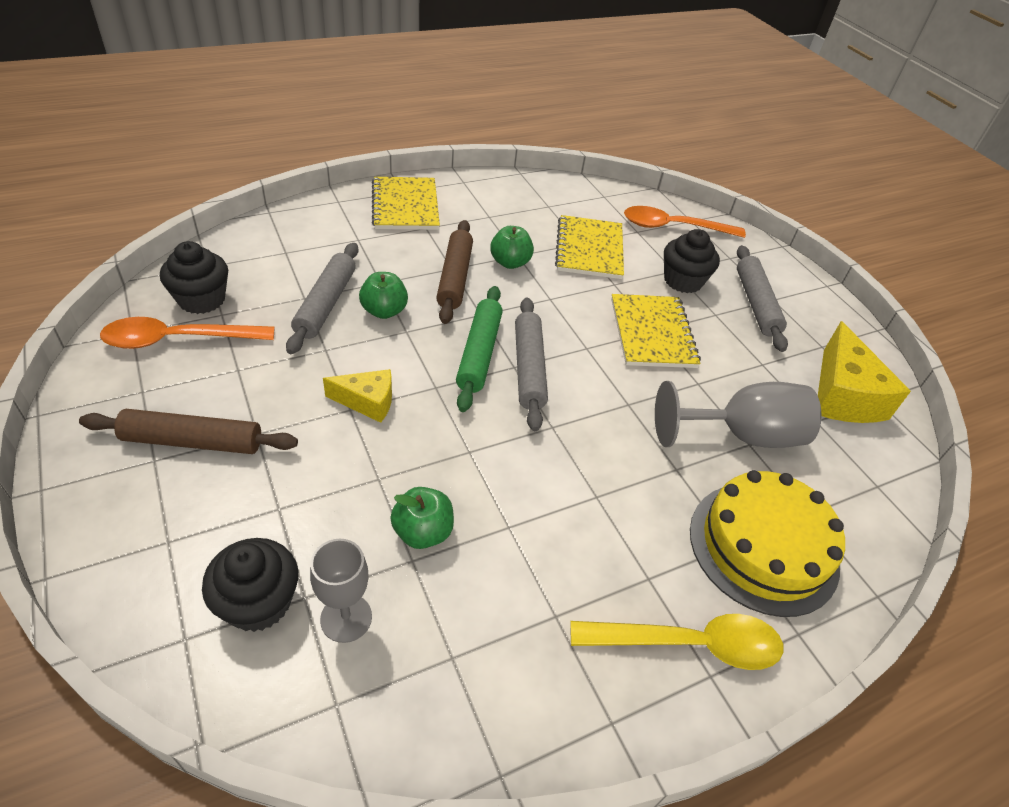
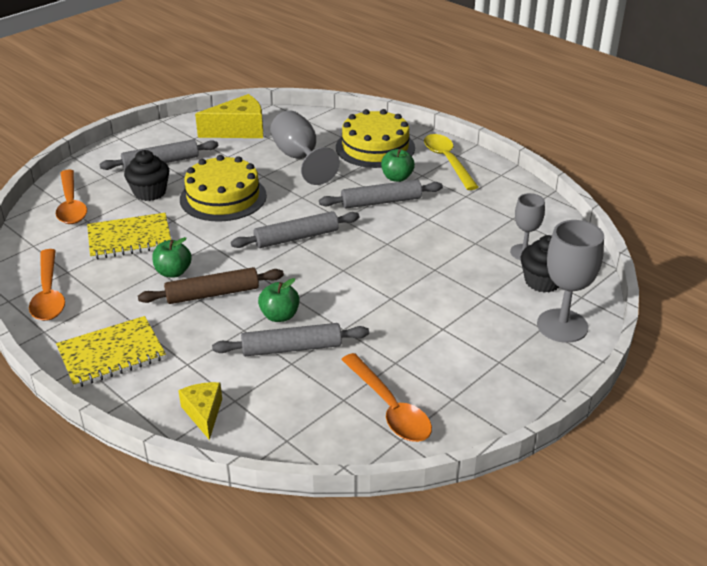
camera: 105 degrees left, 10 degrees down
(149, 569) = (562, 326): none -> grey goblet
(192, 442) = (472, 352): brown rolling pin -> none
(202, 299) = (334, 419): black cupcake -> none
(367, 402) = (379, 293): yellow cheese -> yellow cheese (204, 413)
(423, 532) = (456, 244): green apple -> green apple (397, 178)
(479, 353) = (296, 260): green rolling pin -> none
(516, 191) = (48, 294): none -> orange spoon
(581, 486) = (381, 202): none -> grey rolling pin
(652, 333) = (223, 197): yellow notebook -> yellow cake

